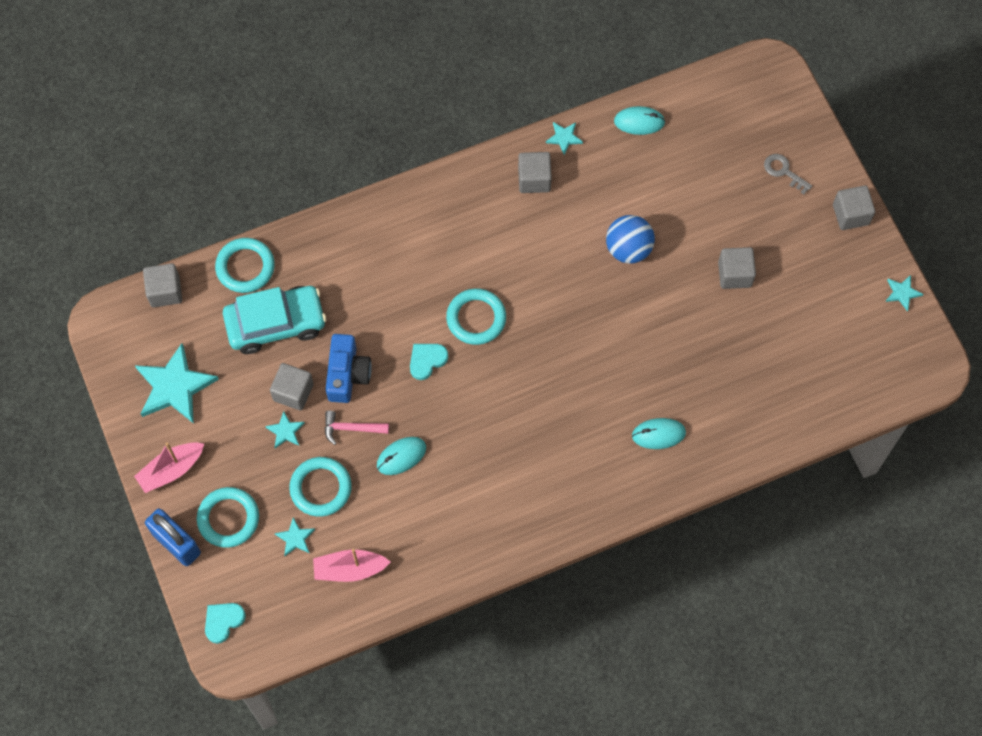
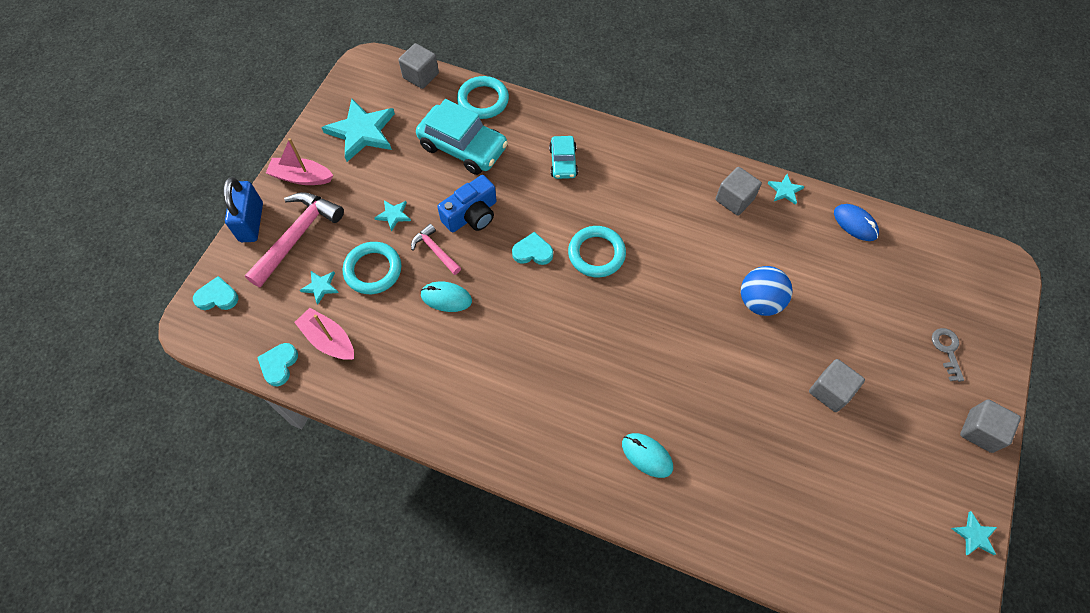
camera: 45 degrees right, 5 degrees down
(228, 518) = (297, 236): turquoise ring -> pink hammer
(293, 392) = (426, 196): grey cube -> none
(334, 621) = (279, 365): none -> turquoise heart
(371, 264) = (563, 162): none -> turquoise car
(639, 122) = (855, 224): turquoise mouse -> blue mouse

